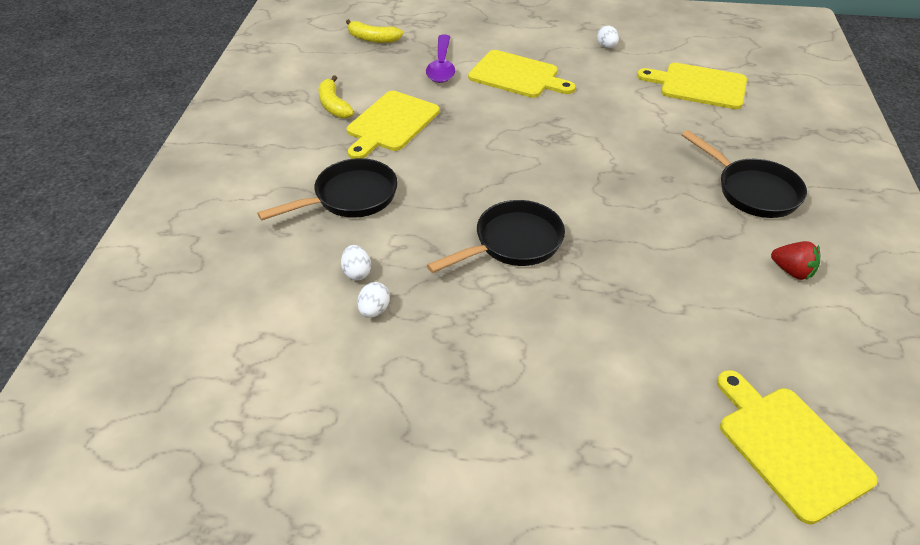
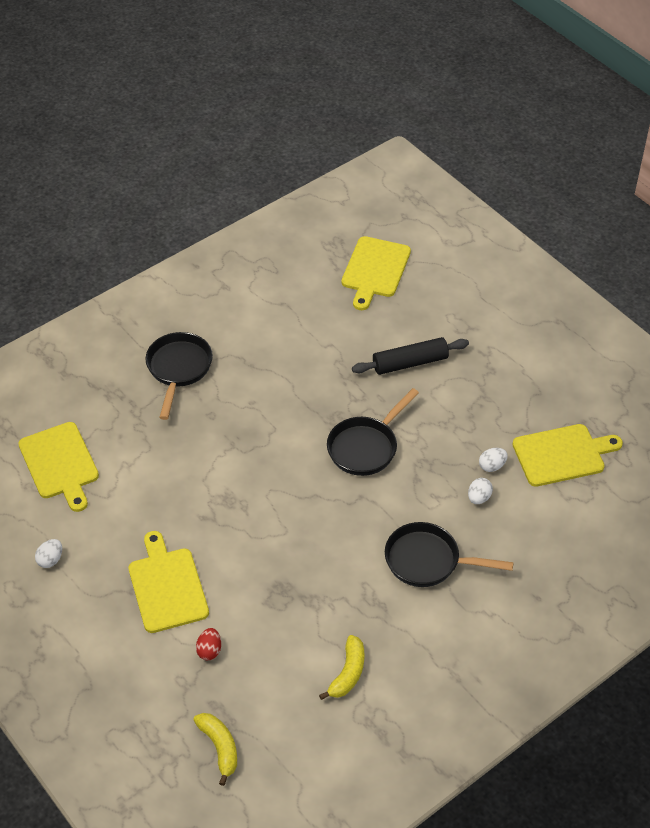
camera: 135 degrees left, 5 degrees up
(391, 124) = (326, 612): yellow cutting board -> yellow cutting board (562, 454)
(441, 66) = (209, 650): purple spoon -> red egg
(512, 243) = (366, 447): black pan -> black pan turned 60 degrees counterclockwise
(585, 355) = (410, 363): none -> black rolling pin
(792, 271) = (243, 319): red strawberry -> none

